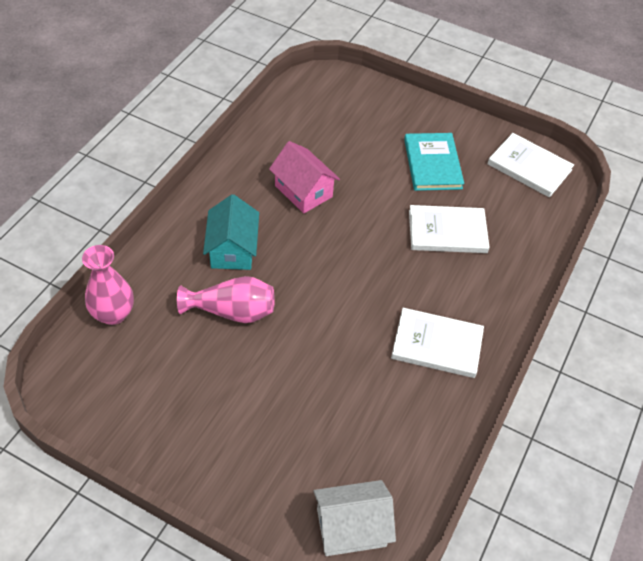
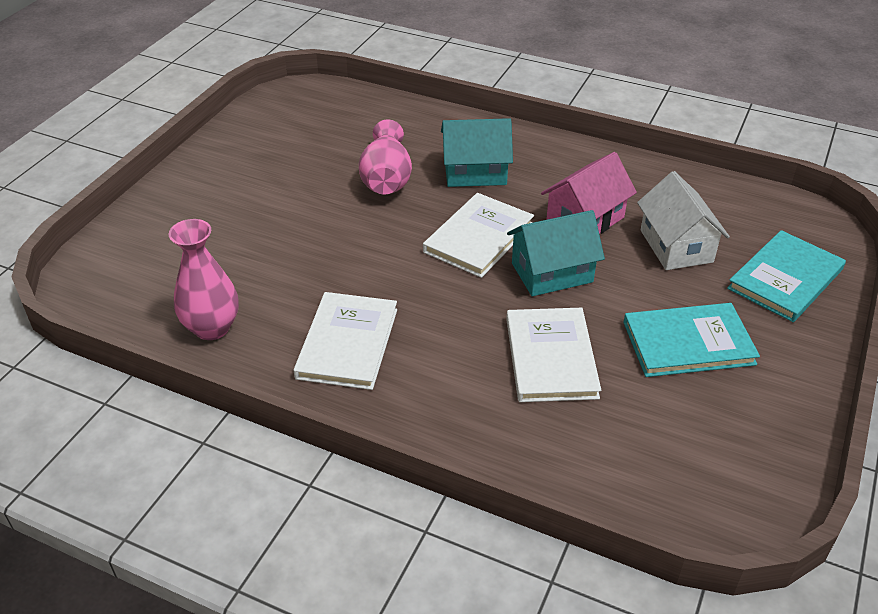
camera: 90 degrees right, 10 degrees down
(113, 314) = (377, 109): pink vase -> pink vase (212, 328)
(351, 527) = (113, 274): white house -> white house (676, 246)
(363, 219) = (552, 272): none -> turquoise house
(374, 107) = (785, 279): none -> turquoise book
(529, 167) = (733, 469): white book -> white book (478, 238)

